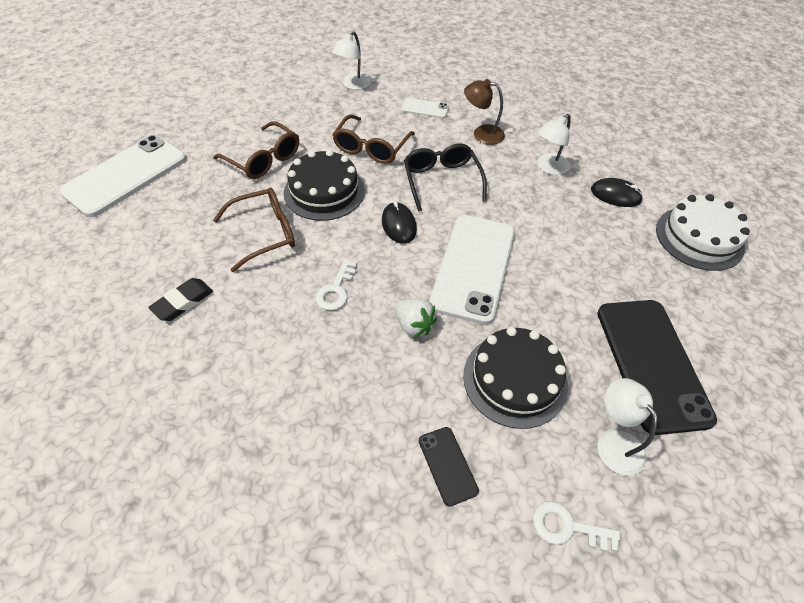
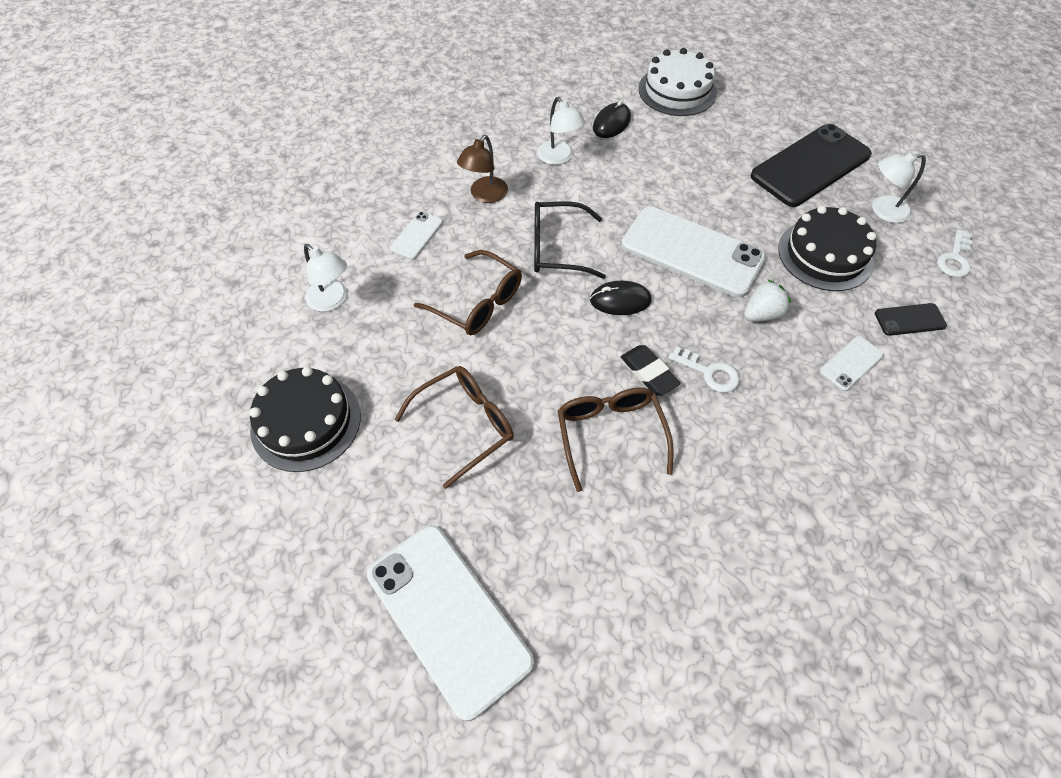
camera: 75 degrees left, 5 degrees up
(183, 302) = (712, 532): black eraser -> black eraser (648, 373)
(324, 191) = (548, 363): black cake -> black cake (306, 422)
(371, 403) = (851, 363): none -> white phone
(652, 363) = (810, 165): black phone -> black phone turned 45 degrees counterclockwise

